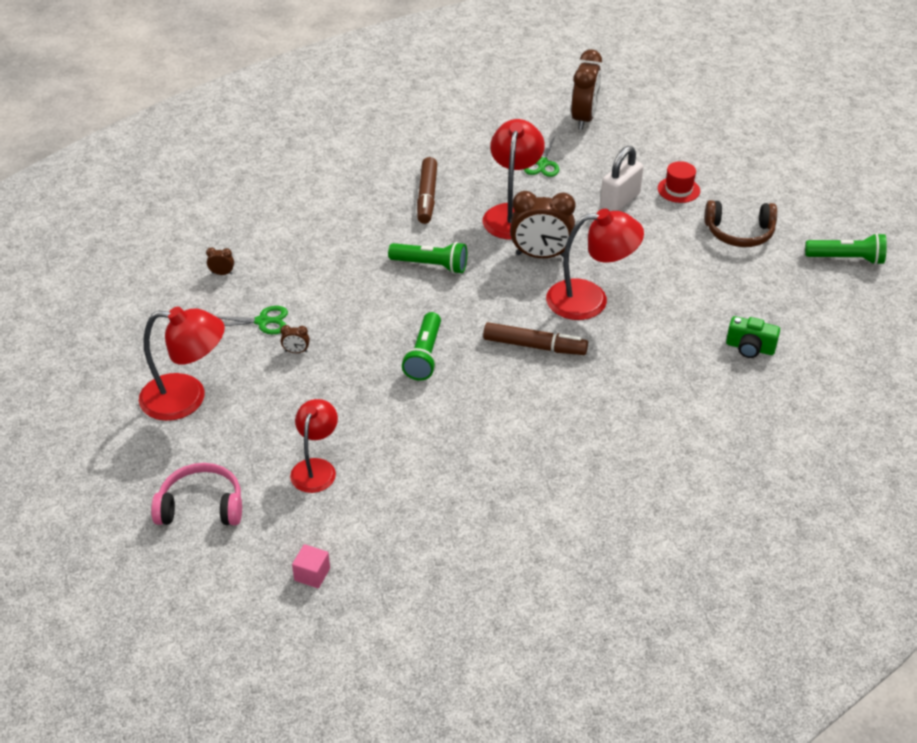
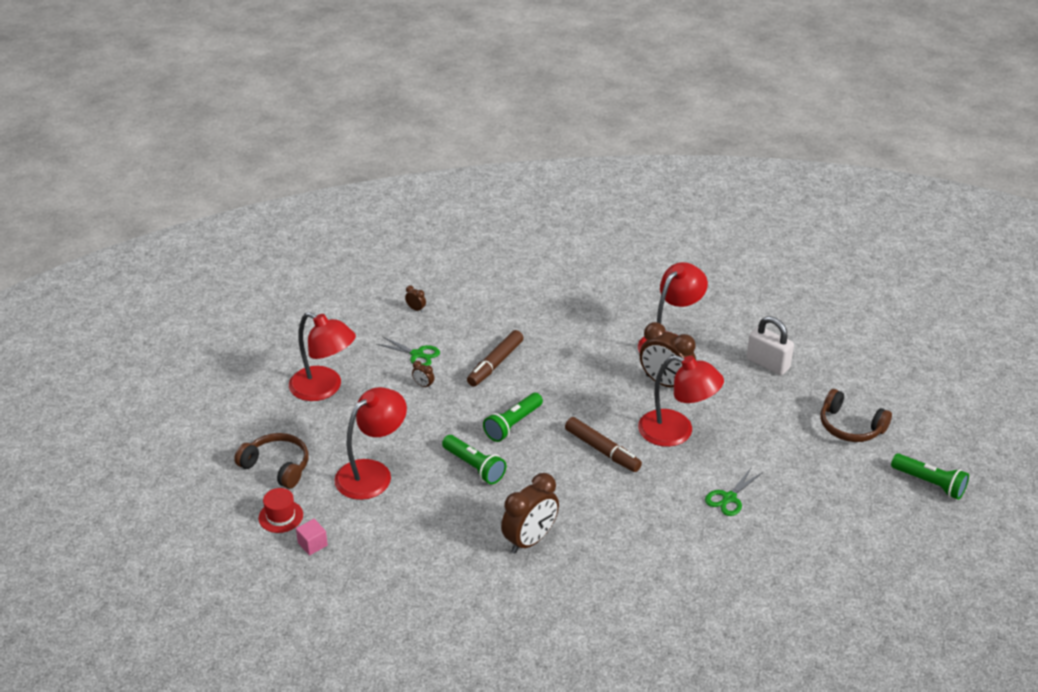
camera: 30 degrees right, 5 degrees down
(201, 506) = (277, 466): pink headphones -> brown headphones
(316, 468) = (372, 473): red lamp -> red lamp, size x1.52
(427, 196) = (612, 305): brown marker -> brown marker (495, 364)
(431, 265) = (572, 359): green flashlight -> green flashlight (474, 466)
(542, 163) = (727, 311): green scissors -> green scissors (729, 498)
(584, 118) = (794, 287): brown clock -> brown clock (530, 540)
(620, 201) = (768, 364): white padlock -> white padlock turned 60 degrees clockwise
(678, 190) = (827, 372): red hat -> red hat (281, 516)
(750, 348) = (778, 521): green camera -> none

